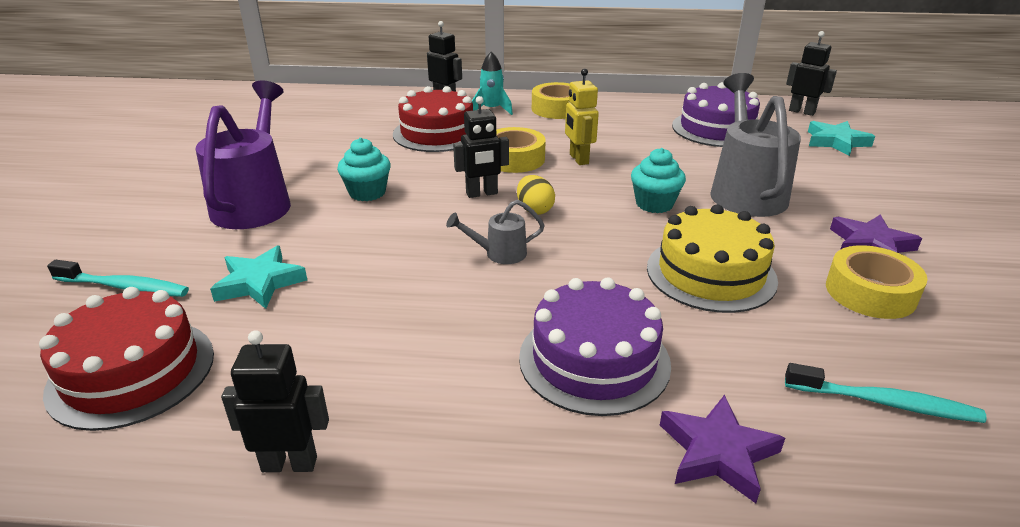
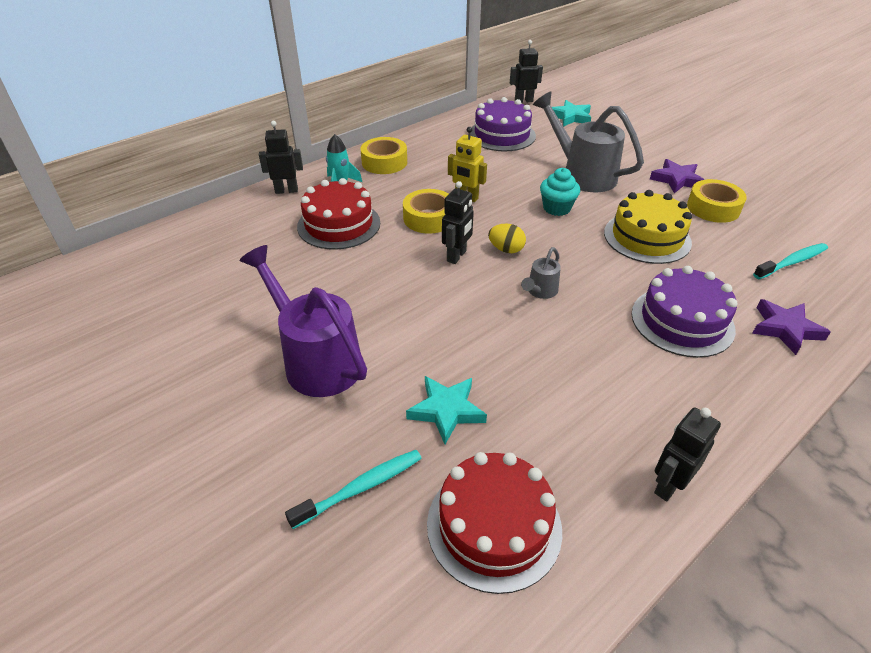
camera: 45 degrees left, 10 degrees up
(367, 193) = (383, 300): turquoise cupcake -> none

